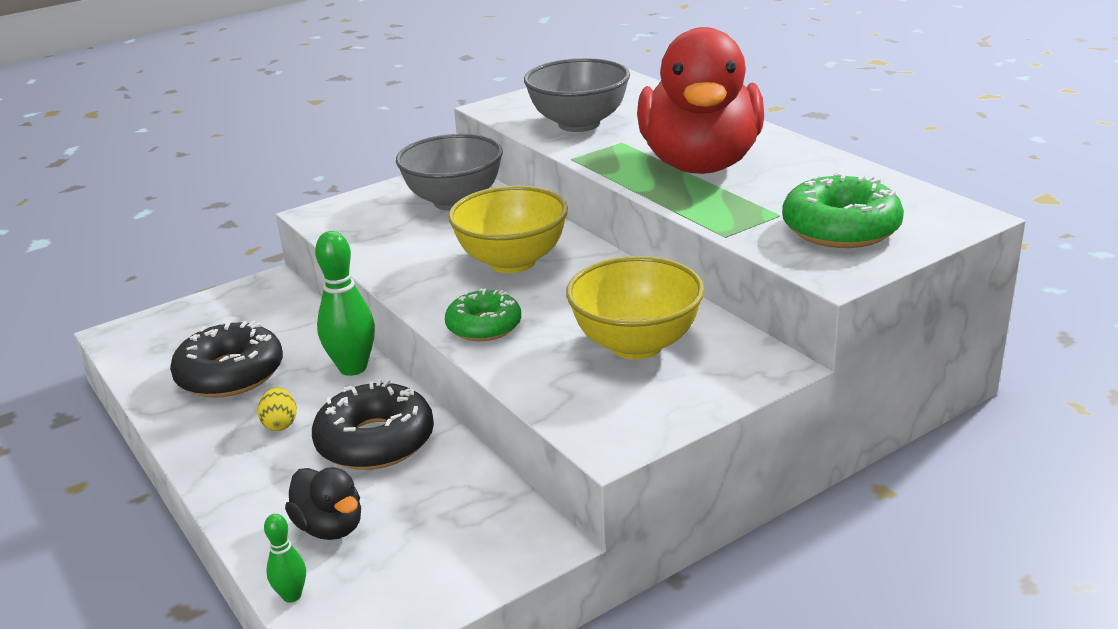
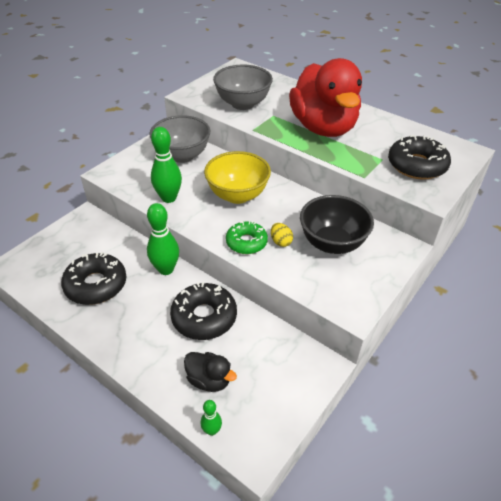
camera: 20 degrees left, 15 degrees up
(280, 424) = (144, 315): yellow egg -> yellow egg (281, 242)
(394, 254) = (169, 198): none -> green bowling pin
(636, 345) = (332, 243): yellow bowl -> black bowl
(840, 228) = (416, 165): green donut -> black donut

